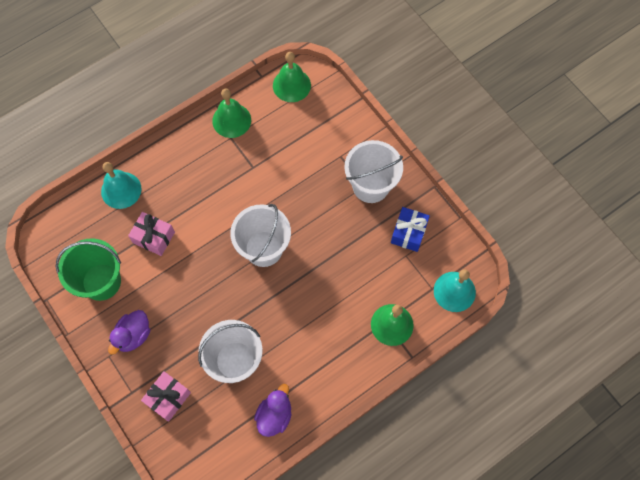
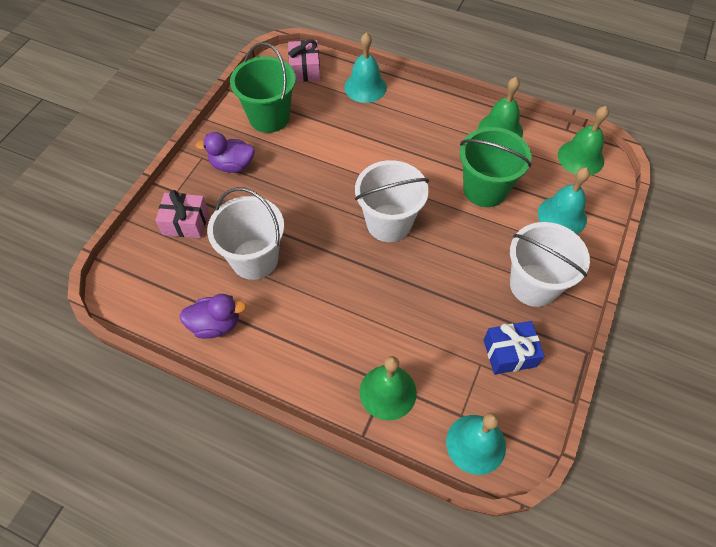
camera: 60 degrees right, 10 degrees down
(153, 237) = (337, 132): pink gift -> pink gift (305, 69)
(277, 166) = (485, 189): none -> green bucket
(330, 131) = (562, 216): none -> turquoise bell

